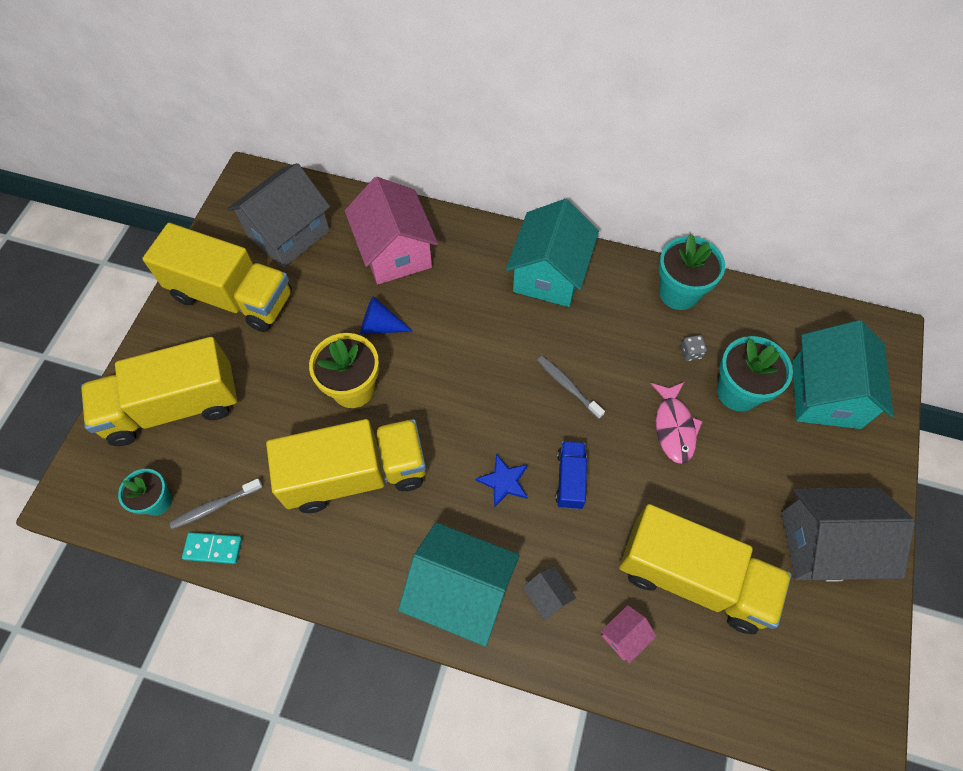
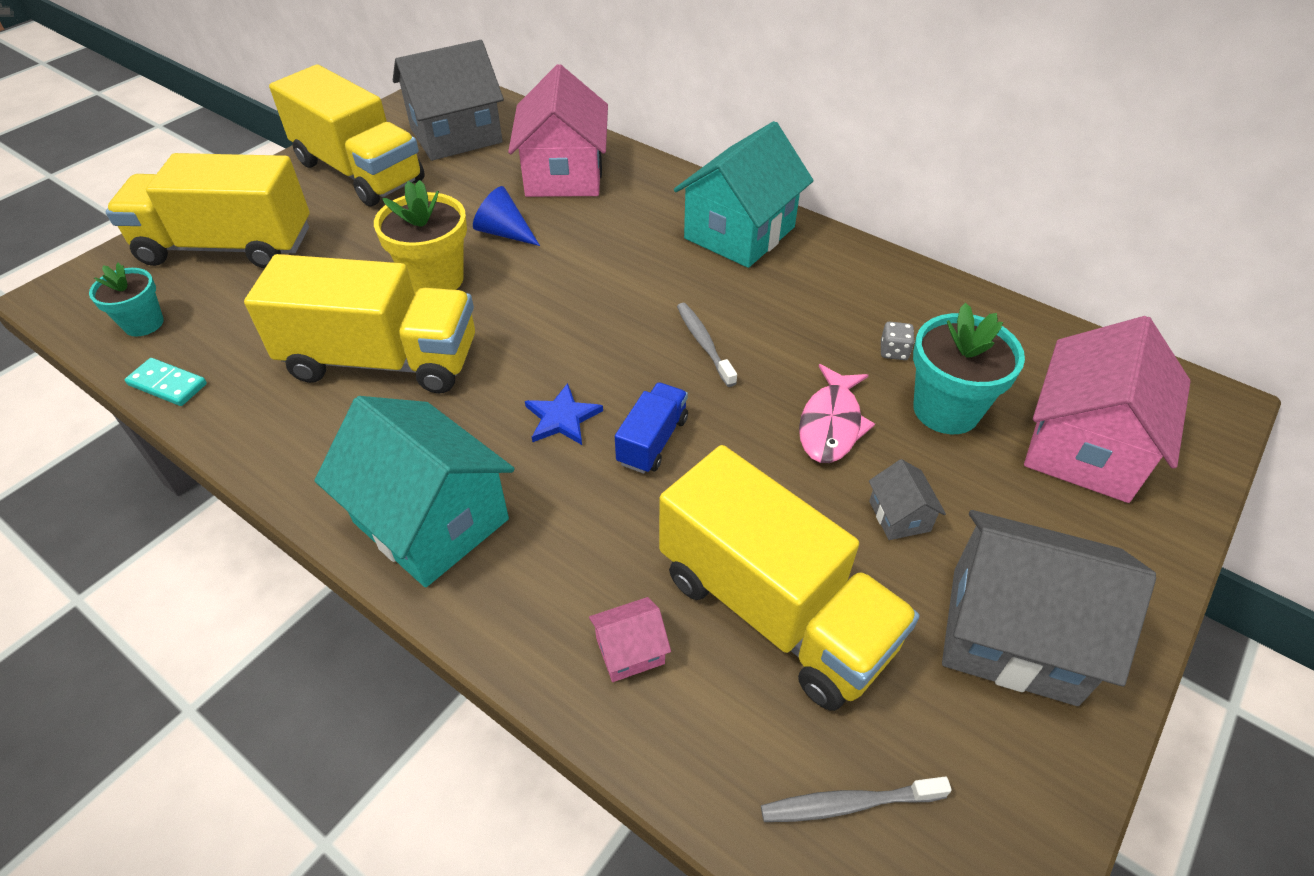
camera: 20 degrees right, 15 degrees down
(215, 506) = (201, 345): grey toothbrush -> grey toothbrush (848, 804)
(547, 596) = (545, 563): grey house -> grey house (899, 516)
(679, 292) = (905, 288): turquoise flower pot -> none
(825, 394) = (1084, 447): turquoise house -> pink house

